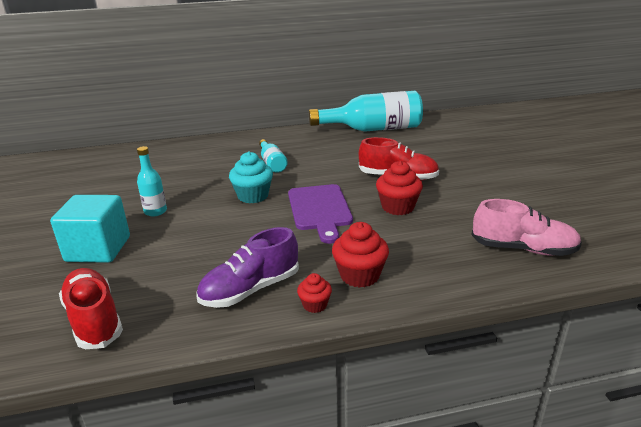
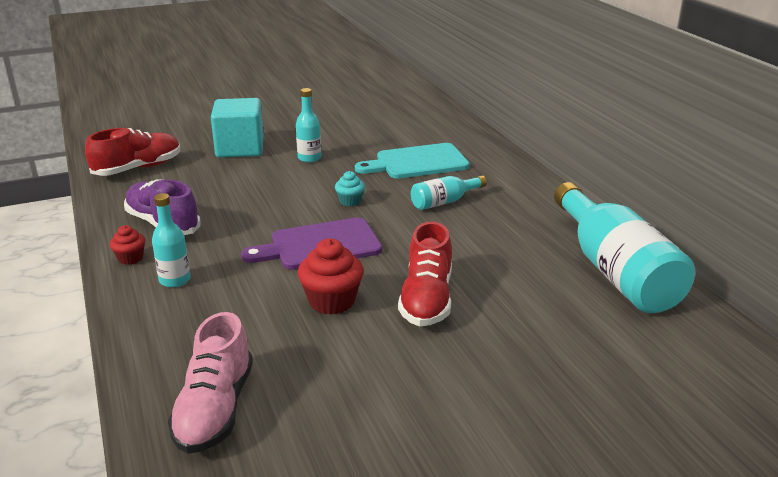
camera: 80 degrees right, 0 degrees up
(201, 168) = (417, 162): none -> turquoise cutting board
(253, 196) = (350, 201): turquoise cupcake -> turquoise cupcake, size x0.57
(359, 275) = (175, 280): red cupcake -> turquoise bottle

